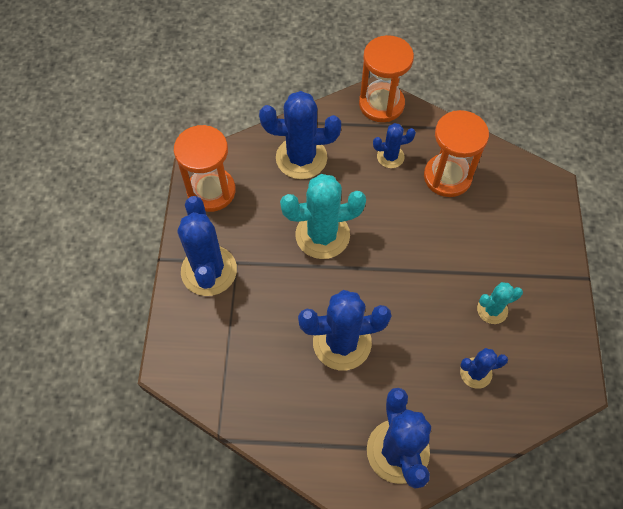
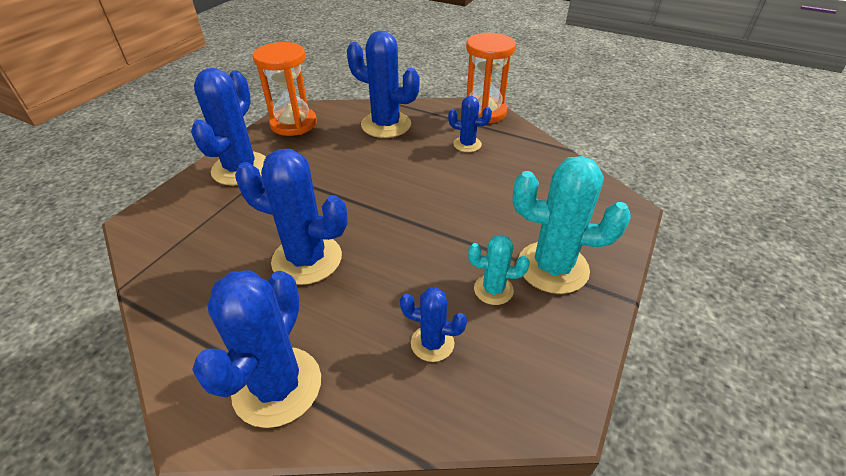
camera: 25 degrees right, 20 degrees down
(322, 235) = (360, 176): turquoise cactus -> turquoise cactus (552, 267)
(447, 177) = (514, 171): orange hourglass -> none

